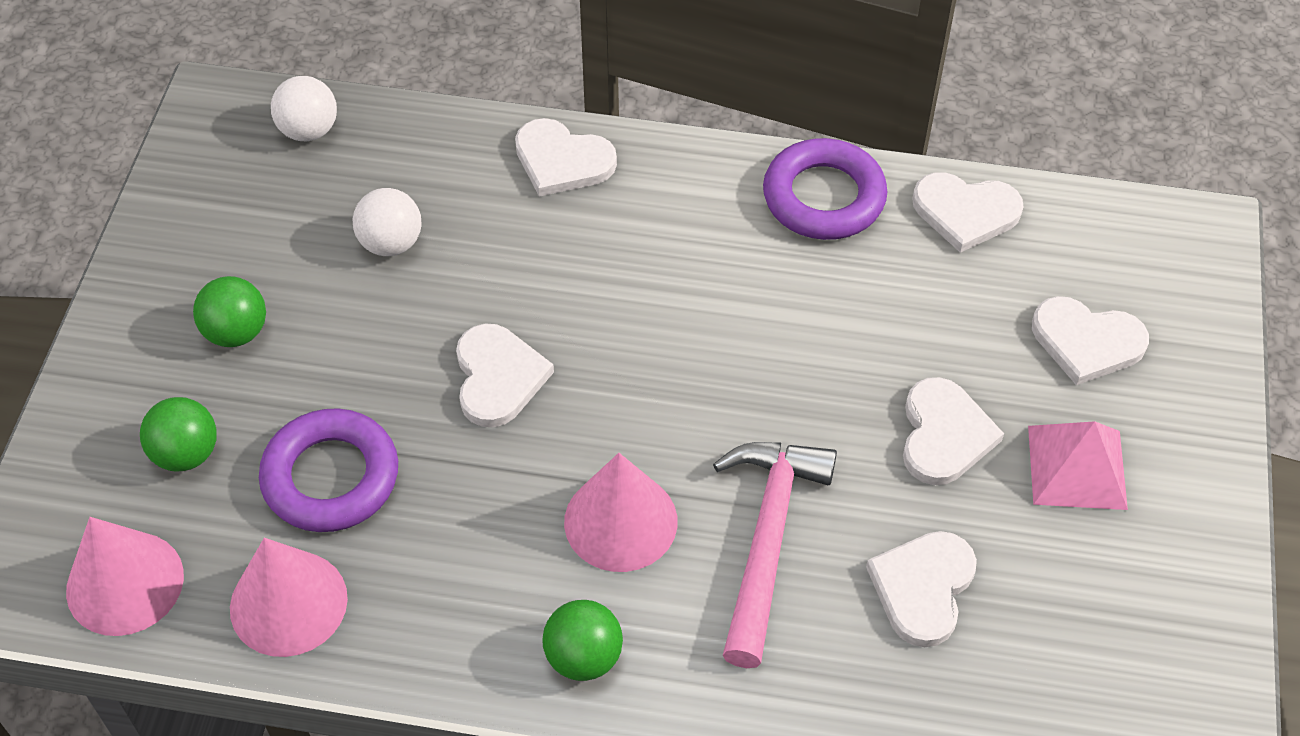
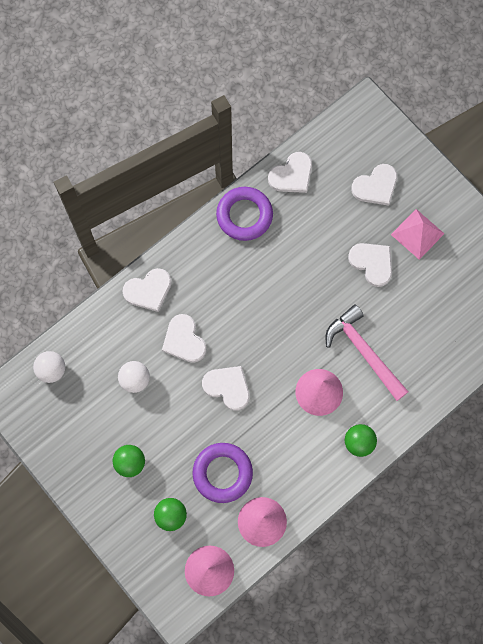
camera: 50 degrees left, 20 degrees up
(923, 588) = (420, 319): white heart -> white heart (184, 340)

